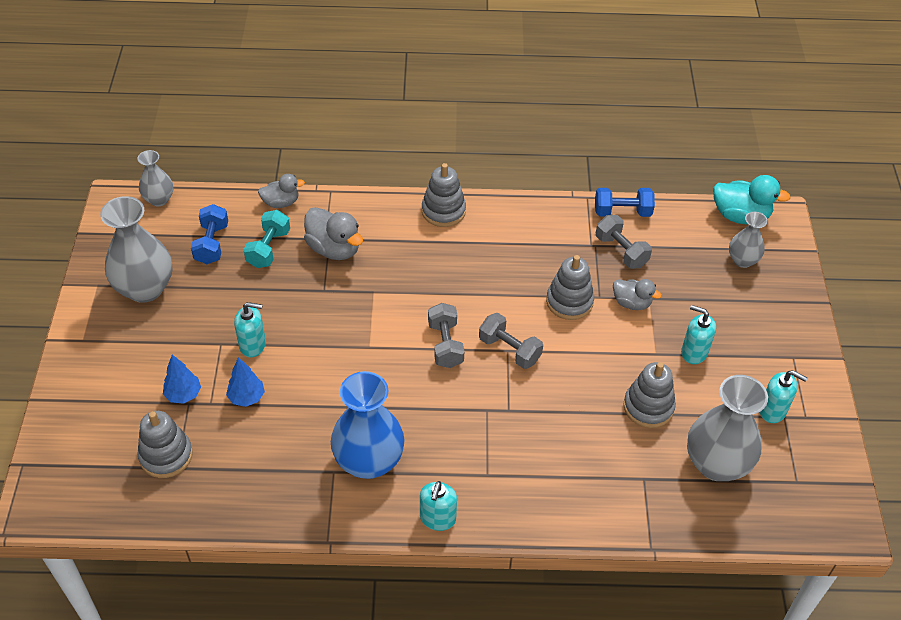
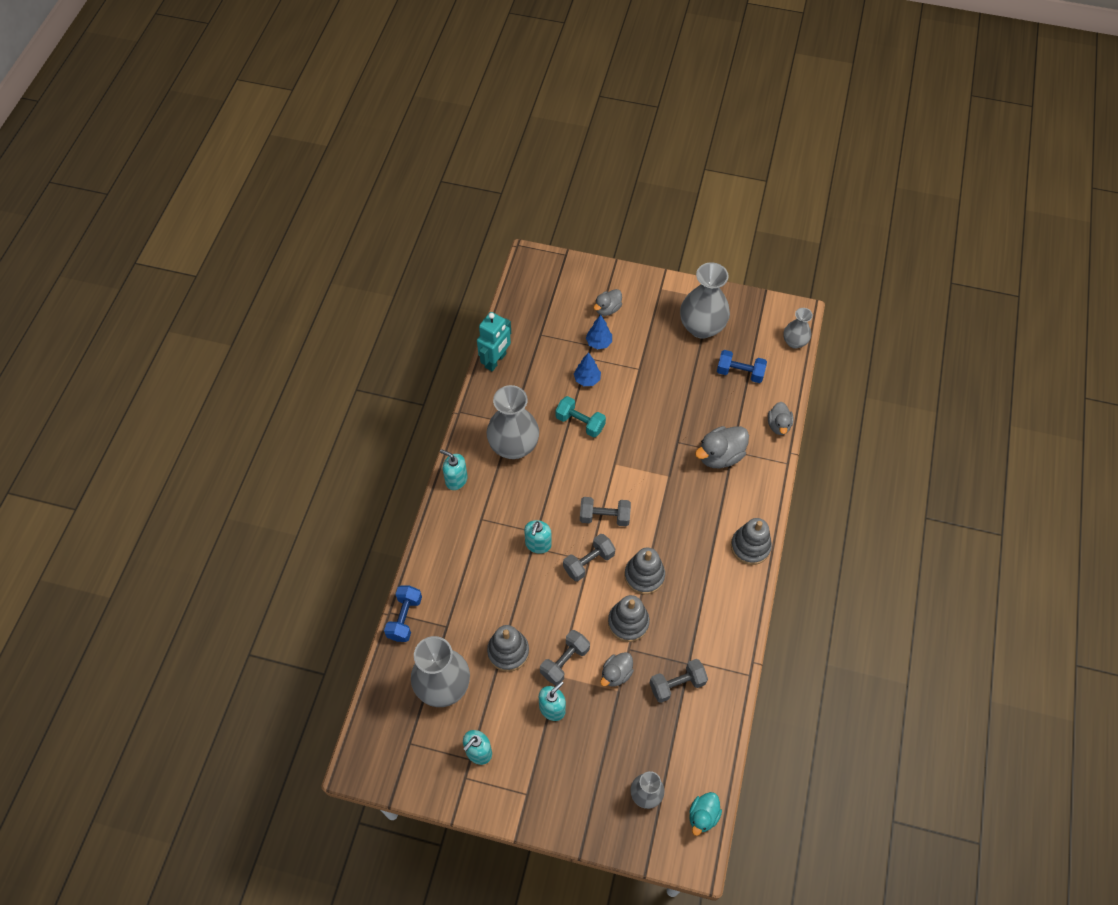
camera: 105 degrees right, 10 degrees up
(123, 394) = (607, 309): none -> grey duck
(166, 455) = (551, 329): grey stacking toy -> grey stacking toy (644, 575)
(231, 515) = (496, 360): none -> turquoise robot
(253, 345) = (633, 388): turquoise soap dispenser -> turquoise soap dispenser (538, 544)
(268, 248) = (728, 410): turquoise dumbbell -> turquoise dumbbell (580, 423)
(369, 461) = (513, 446): blue vase -> grey vase
(622, 212) = (725, 701): blue dumbbell -> blue dumbbell (405, 618)
(637, 351) = (565, 661): none -> grey dumbbell
(740, 216) = (703, 816): turquoise duck -> turquoise duck, size x0.63

